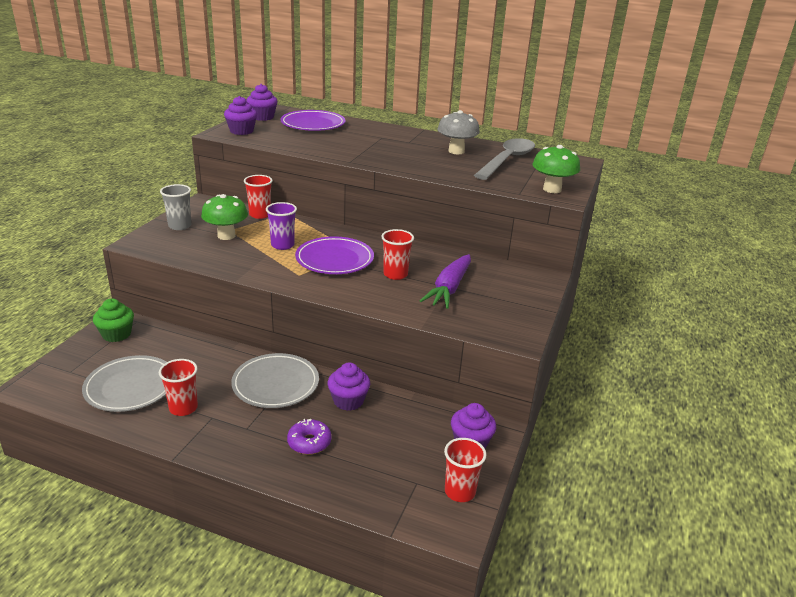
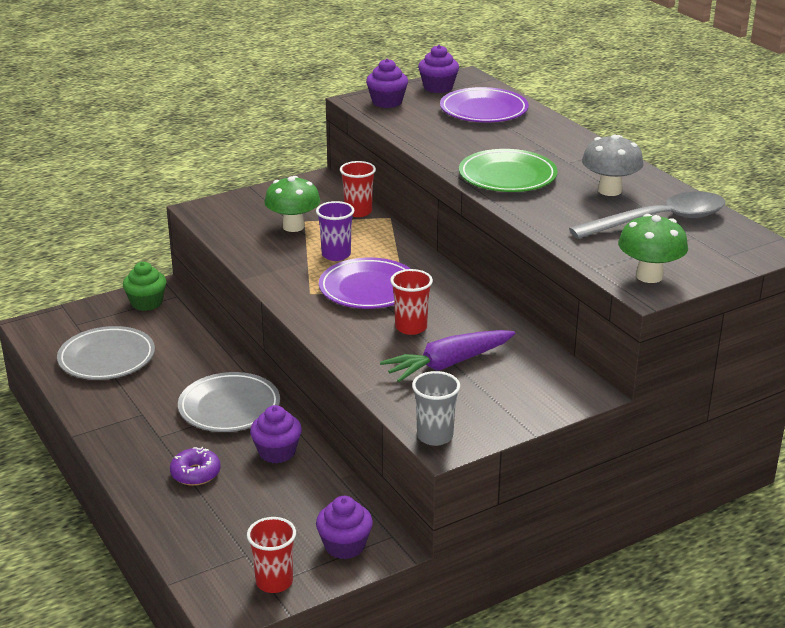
camera: 40 degrees right, 0 degrees up
(180, 226) = (262, 202): grey cup -> grey cup (435, 436)
(183, 408) = (128, 395): red cup -> none
(388, 156) = (507, 176): none -> green plate

